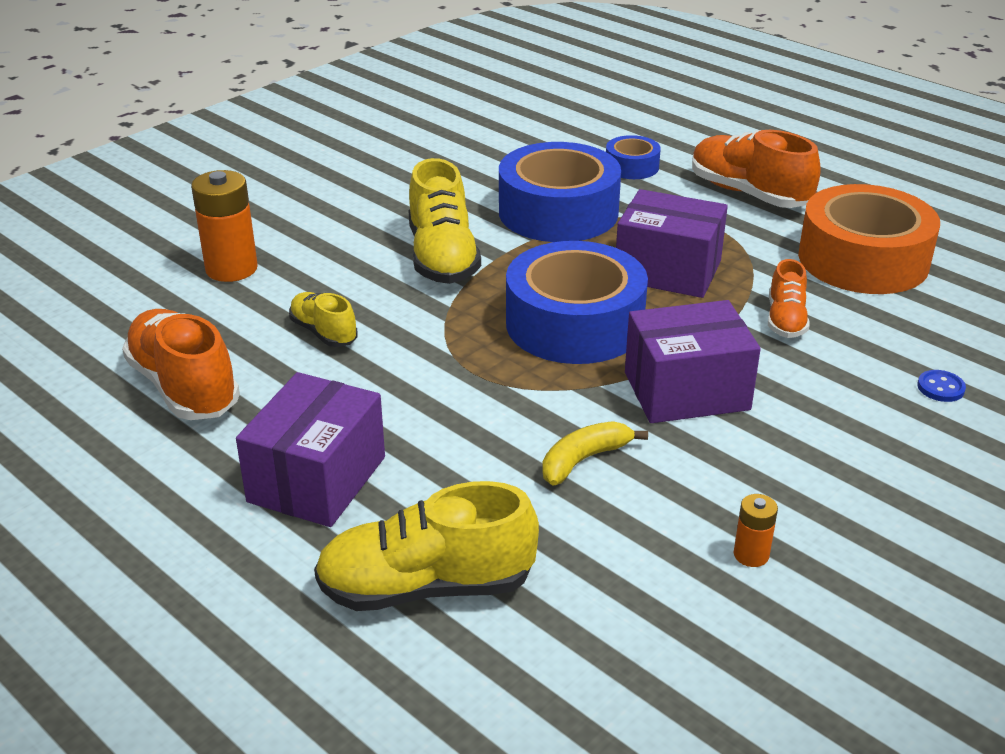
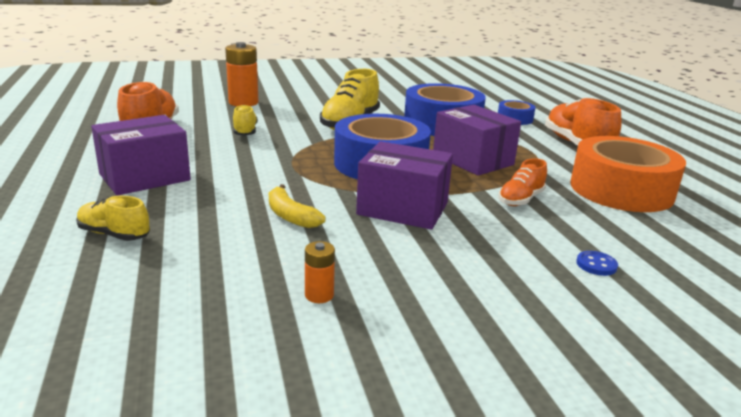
camera: 30 degrees right, 10 degrees down
(426, 587) = (114, 234): yellow shoe -> yellow shoe, size x0.57
(583, 460) = (290, 216): yellow banana -> yellow banana turned 120 degrees counterclockwise

